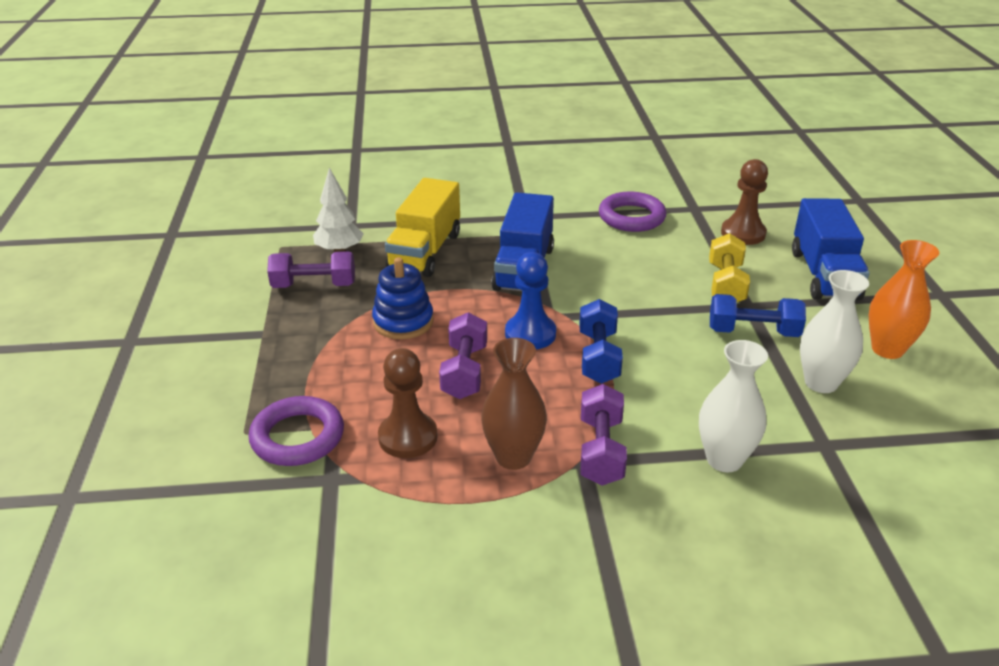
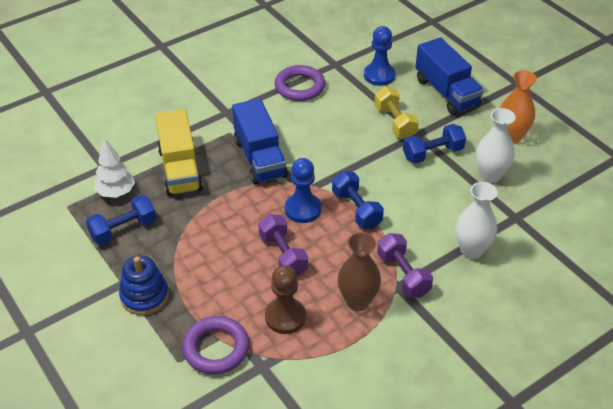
camera: 30 degrees left, 10 degrees up
(314, 285) = (123, 229): purple dumbbell -> blue dumbbell
(403, 322) = (212, 234): blue stacking toy -> blue stacking toy (144, 296)
(743, 233) = (379, 75): brown pawn -> blue pawn

